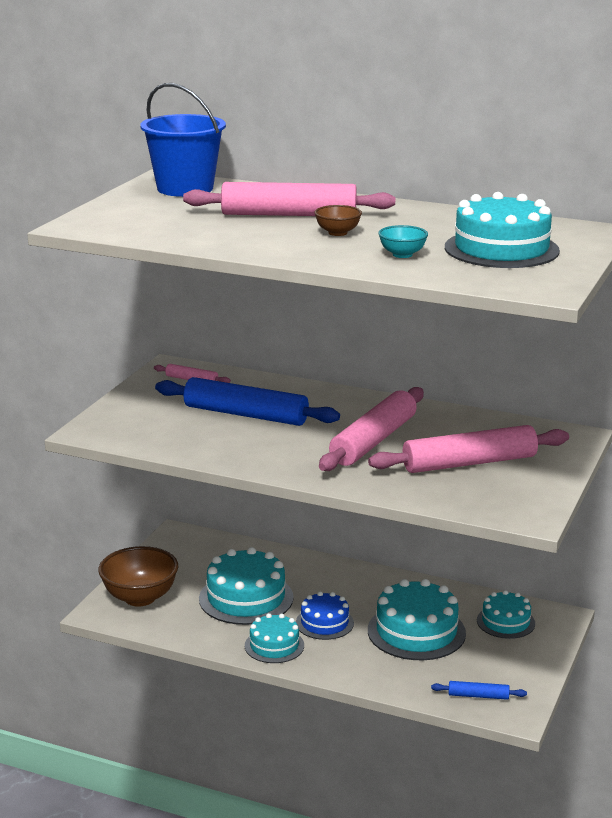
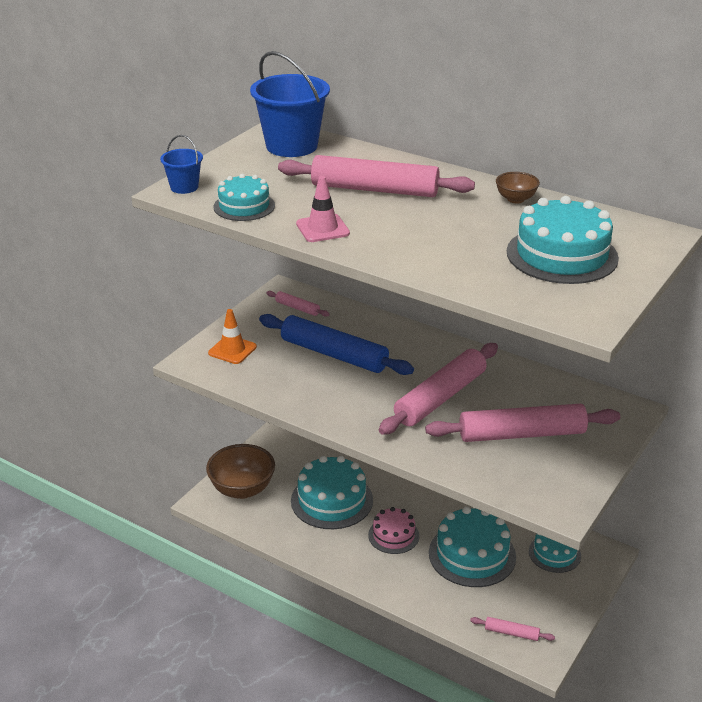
camera: 10 degrees right, 10 degrees up
(83, 223) = (184, 187): none -> blue bucket
(131, 419) = (232, 350): none -> orange traffic cone
(247, 244) = (322, 229): none -> pink traffic cone
(274, 645) = (344, 555): turquoise cake -> turquoise cake (244, 206)
(324, 623) = (393, 535): blue cake -> pink cake
(337, 233) = (412, 219): brown bowl -> brown bowl (515, 199)
(402, 254) = (463, 255): turquoise bowl -> none
(478, 696) = (511, 633): blue rolling pin -> pink rolling pin

